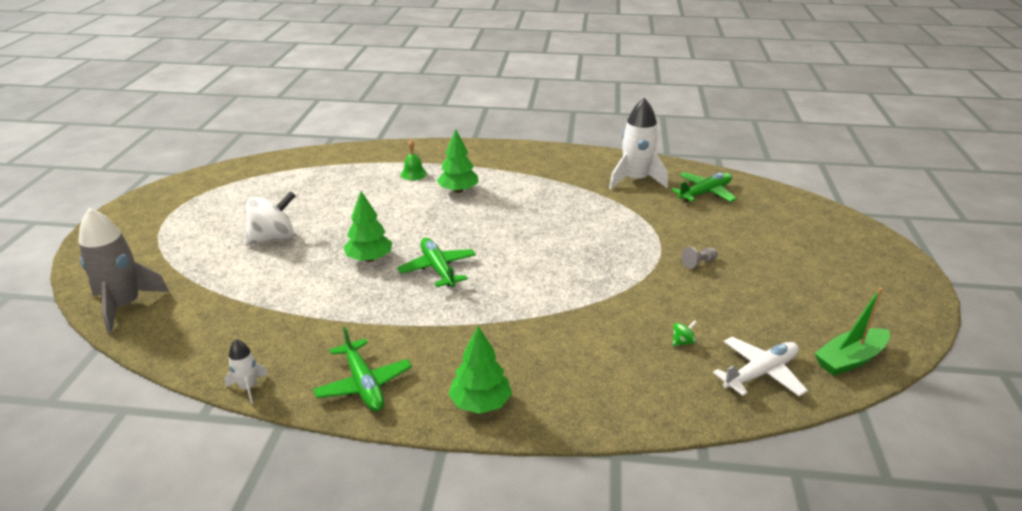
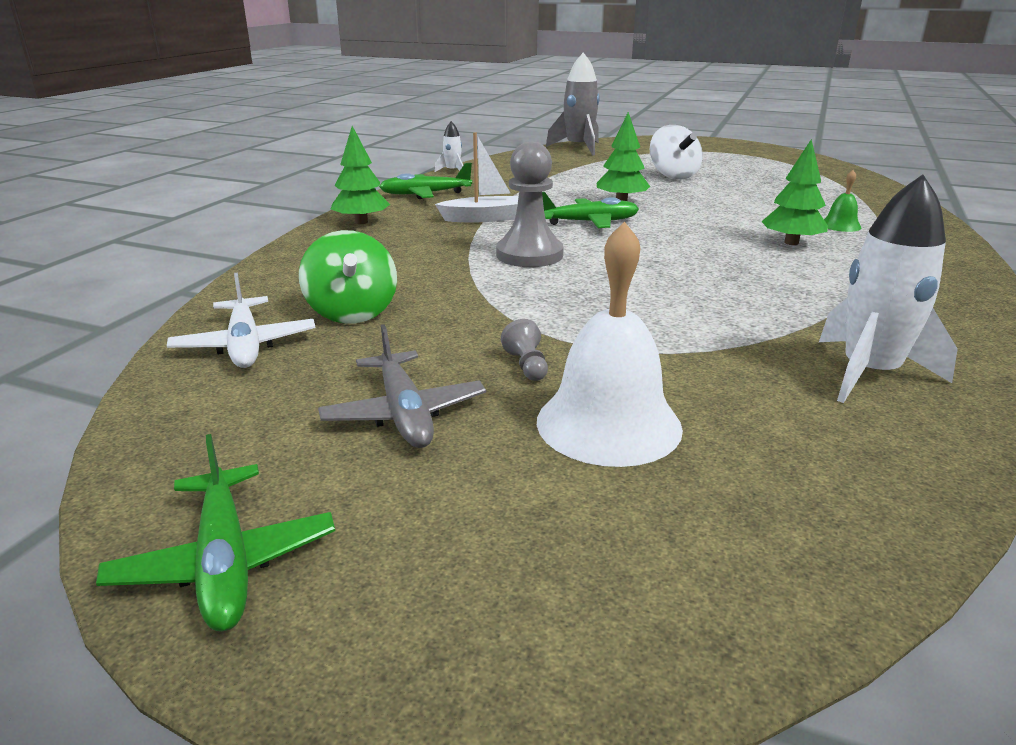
camera: 105 degrees right, 5 degrees down
(442, 324) = (486, 218): none -> white boat
(530, 286) = (529, 255): none -> grey pawn
(682, 342) = (352, 313): green spinning top -> green spinning top, size x2.46
(705, 193) = (819, 443): green plane -> green plane (225, 561)
(732, 236) = (608, 424): none -> white bell
(774, 290) = (404, 413): none -> grey plane
(850, 359) = (182, 423): green boat -> none

